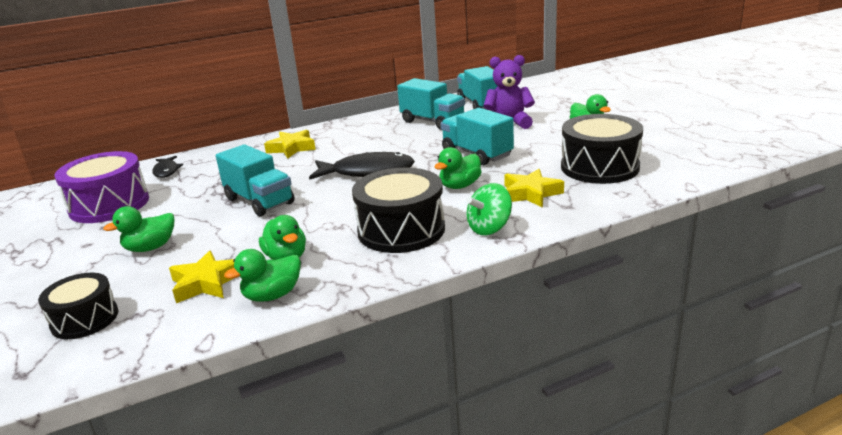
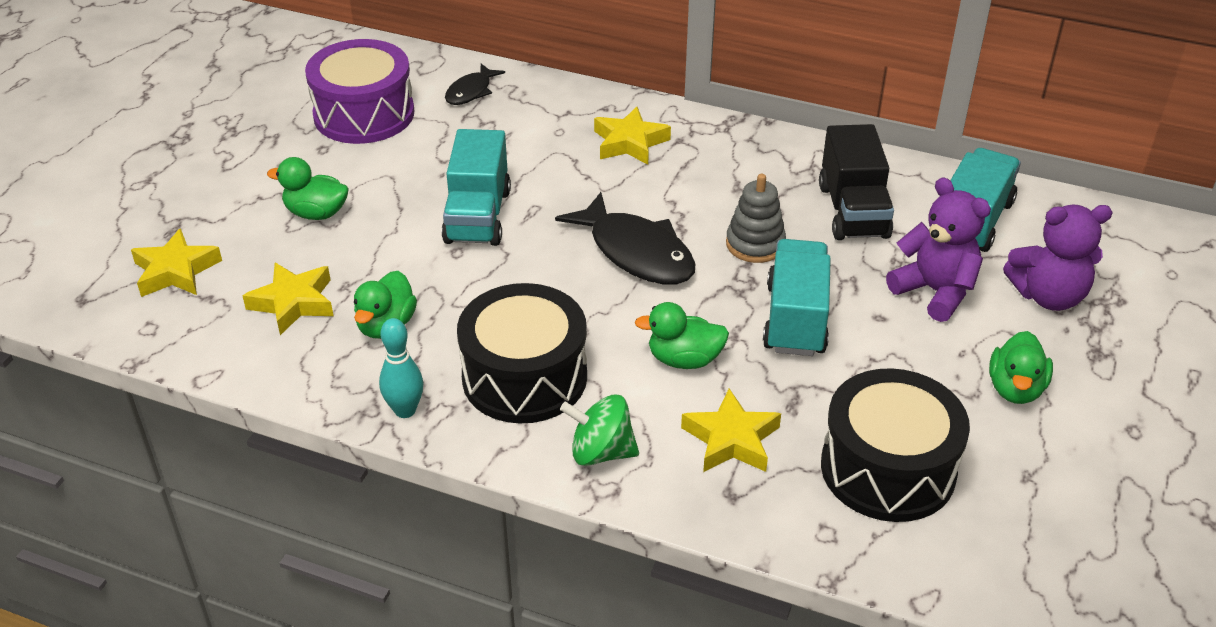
camera: 45 degrees right, 15 degrees up
(85, 319) = (176, 271): black drum -> yellow star
(272, 295) = (312, 366): green duck -> none
(364, 276) = (405, 410): none -> turquoise bowling pin
(414, 146) = (755, 244): none -> grey stacking toy
(432, 121) = (853, 211): turquoise truck -> black truck
(545, 107) = (1048, 296): none -> purple teddy bear

